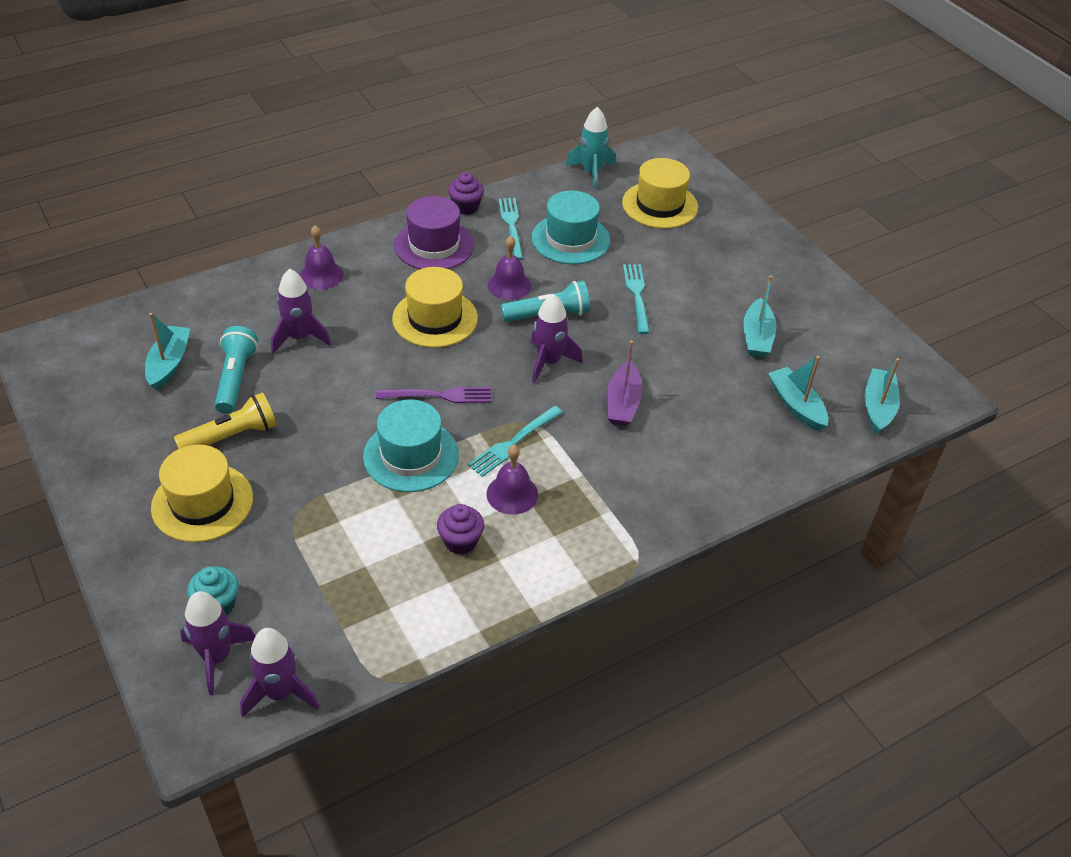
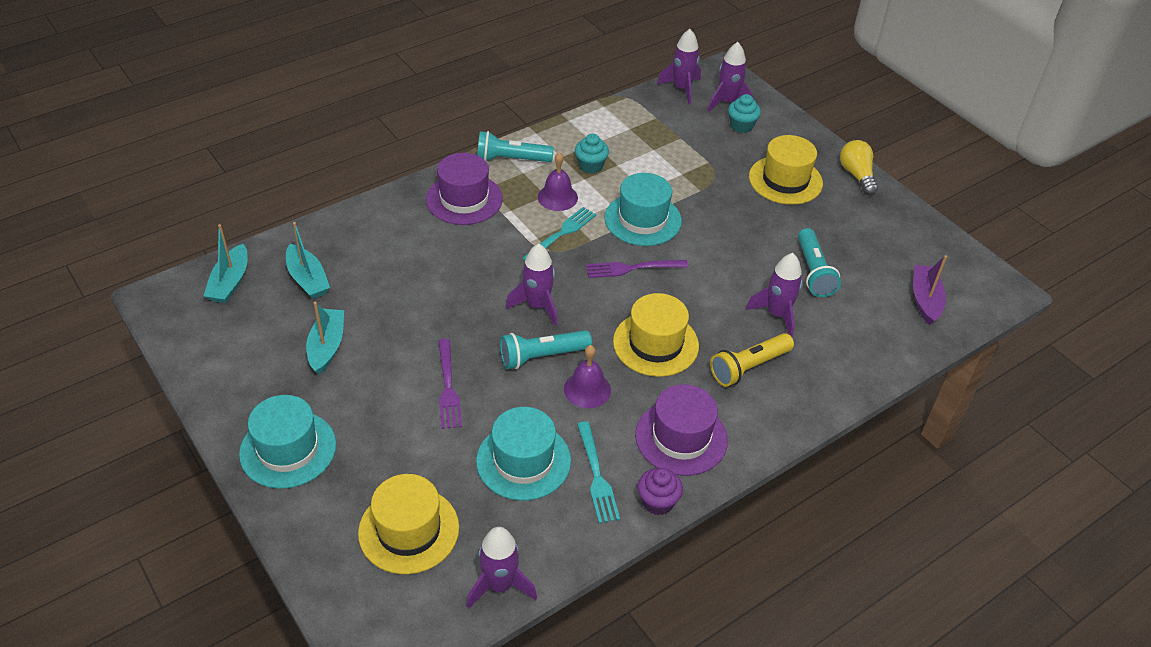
camera: 175 degrees right, 0 degrees up
(99, 505) = (856, 175): none -> yellow light bulb
(169, 364) = (878, 281): turquoise boat -> none
(232, 436) = (790, 226): yellow flashlight -> yellow flashlight (748, 367)
(321, 275) = (788, 386): purple bell -> none
(460, 541) = (590, 166): purple cupcake -> turquoise cupcake
(569, 559) = (511, 159): none -> turquoise flashlight
(591, 173) = (499, 585): turquoise rocket -> purple rocket
(622, 403) = (468, 272): purple boat -> purple boat (925, 300)
(631, 498) = (464, 199): none -> purple hat
(637, 295) = (448, 387): turquoise fork -> purple fork
(767, 260) = (288, 449): none -> turquoise hat

